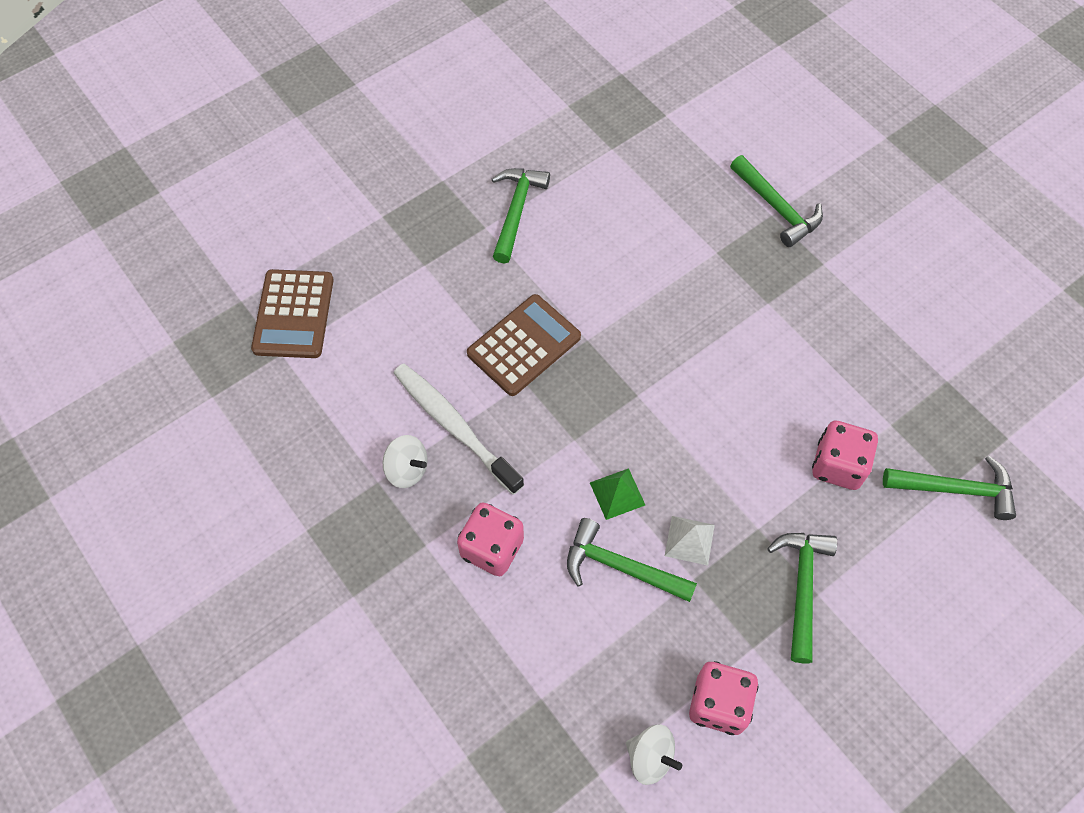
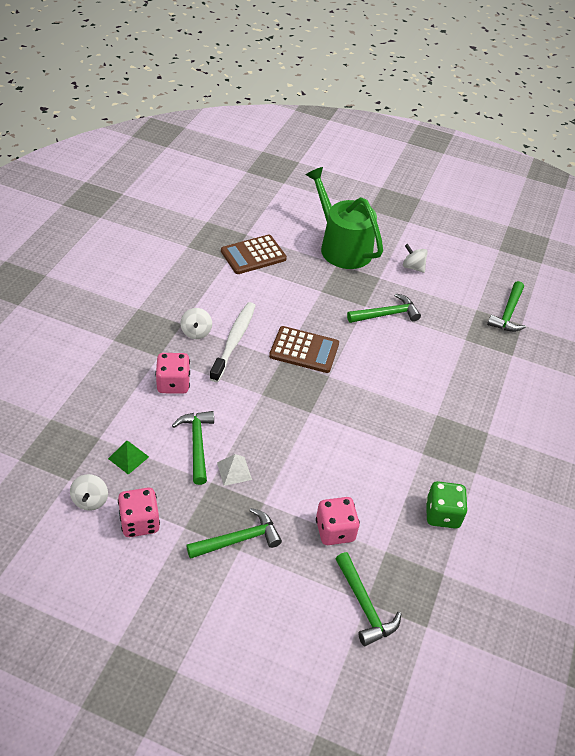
camera: 55 degrees right, 15 degrees down
(352, 191) = (342, 247): none -> green watering can
(447, 130) = (413, 267): none -> white spinning top
(617, 493) = (241, 426): green pyramid -> green pyramid (128, 457)
(777, 208) = (495, 433): green hammer -> green hammer (508, 313)
(867, 334) = (442, 514): none -> green dice

